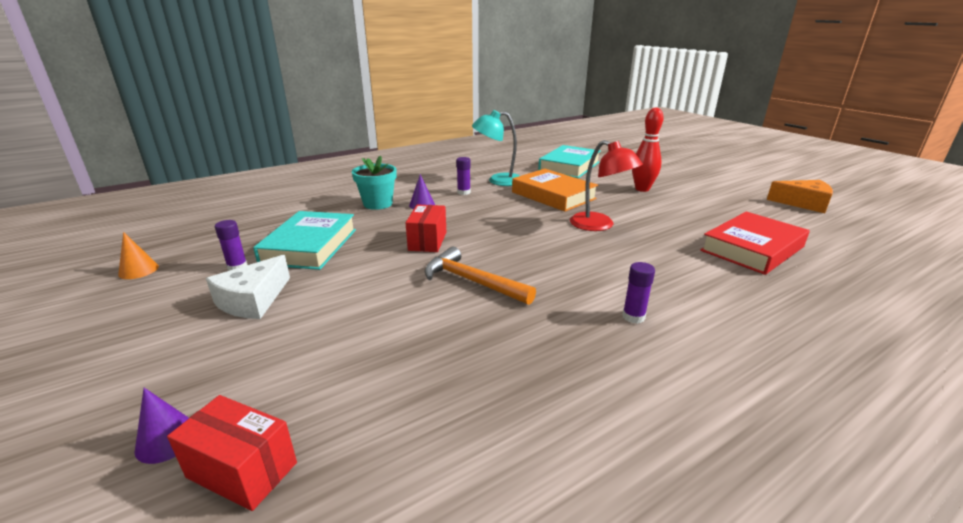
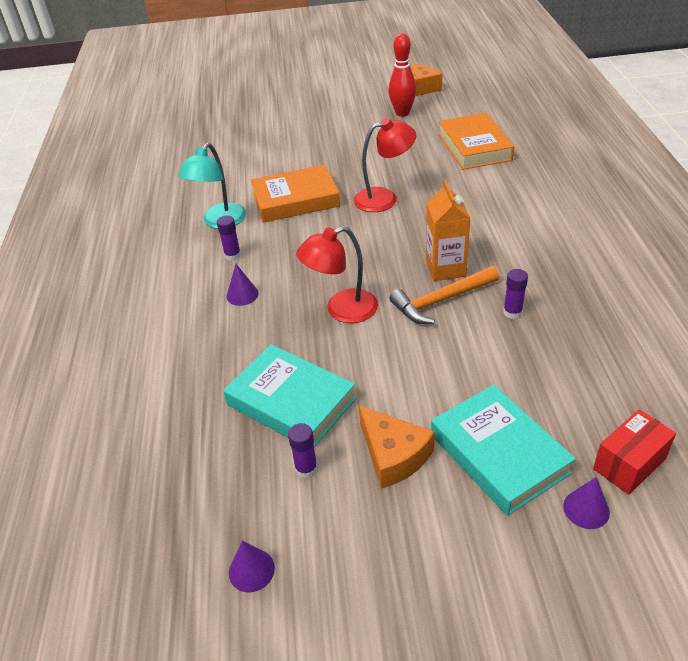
camera: 60 degrees left, 15 degrees up
(138, 270) = (251, 570): orange cone -> purple cone
(253, 300) = (393, 455): white cheese -> orange cheese
(378, 204) = (208, 329): turquoise flower pot -> none
(427, 241) = (342, 310): red box -> red lamp
(524, 274) = (445, 268): none -> orange carton
(569, 166) = (225, 163): turquoise book -> turquoise book (499, 453)
(633, 317) = (535, 238): purple glue stick -> purple glue stick (512, 312)
(642, 189) = (326, 145): red bowling pin -> red bowling pin (402, 113)
(752, 249) = (474, 147): red book -> orange book

